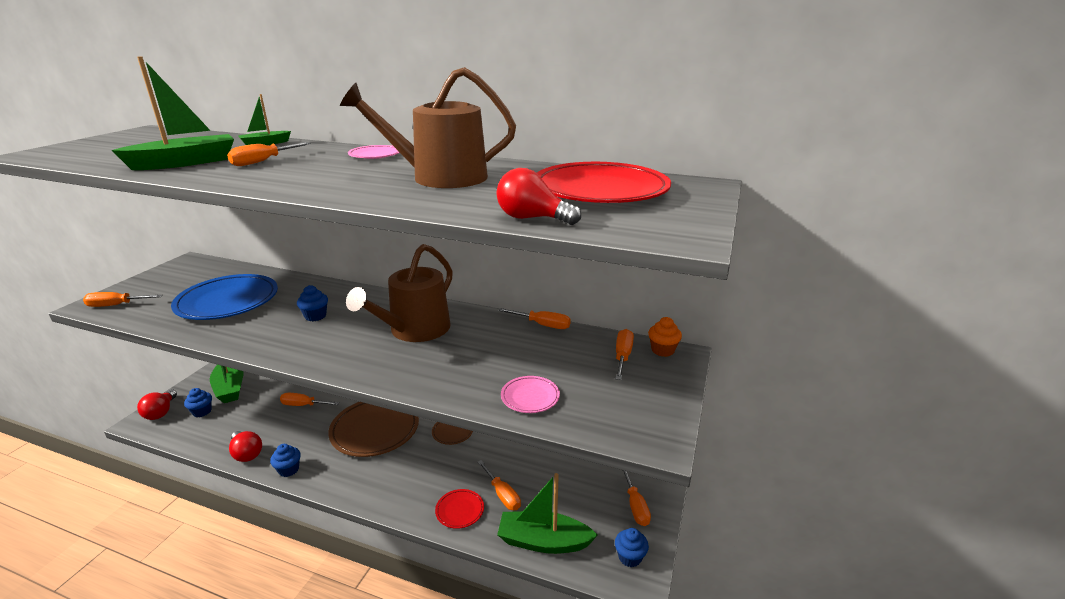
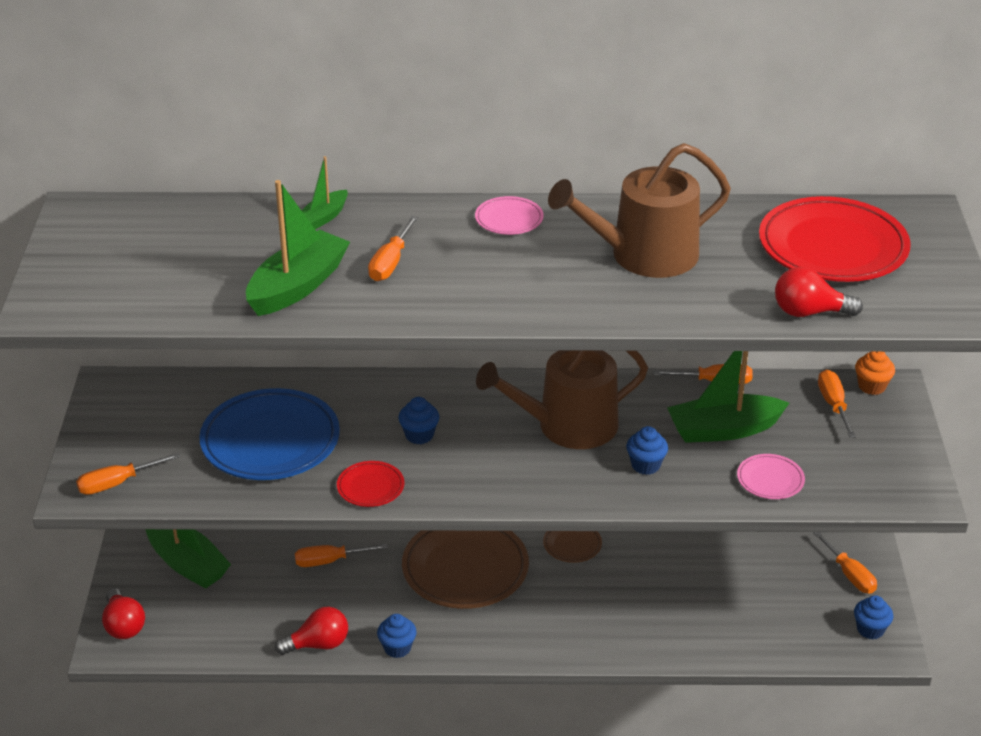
camera: 20 degrees left, 10 degrees up
(202, 412) = (186, 608): blue cupcake -> blue cupcake (645, 465)
(246, 453) = (318, 644): red light bulb -> red light bulb turned 45 degrees counterclockwise
(414, 330) = (567, 426): brown watering can -> brown watering can turned 60 degrees clockwise
(460, 510) = (653, 634): red plate -> red plate (370, 487)
(502, 494) = (690, 603): orange screwdriver -> none
(543, 541) = (770, 640): green boat -> green boat (723, 430)

